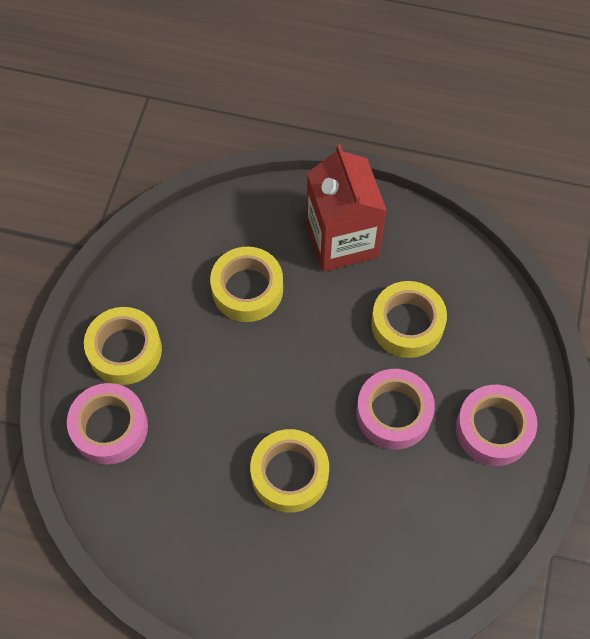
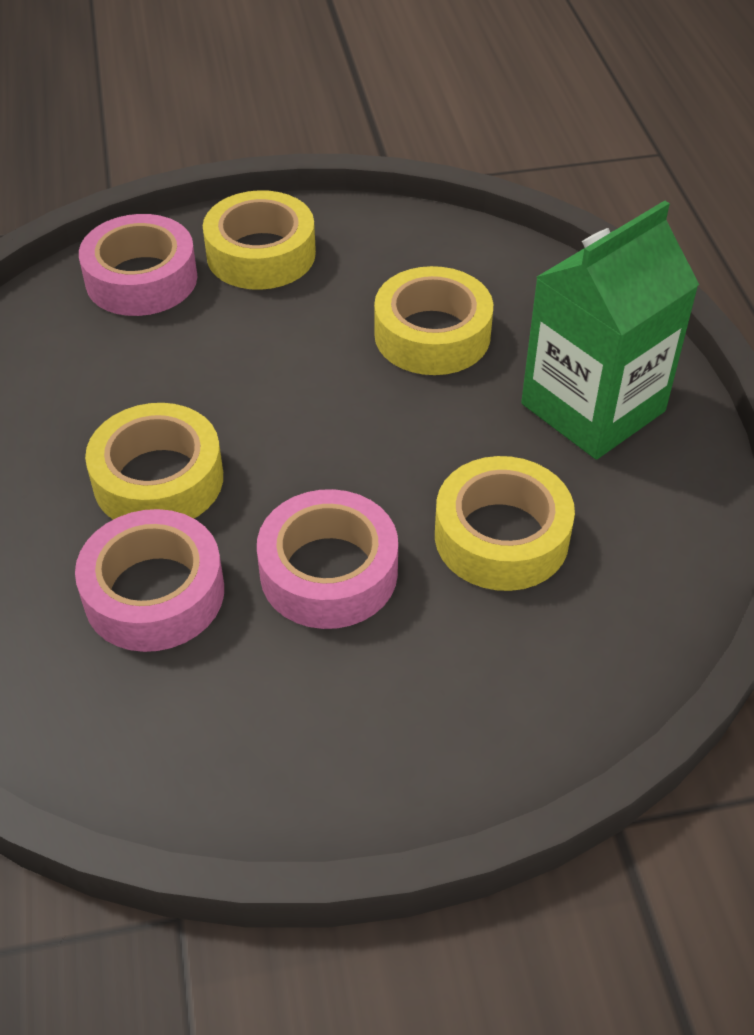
camera: 65 degrees right, 15 degrees down
(342, 240) = (593, 407): red carton -> green carton
(493, 429) = (377, 726): pink tape -> pink tape (154, 593)

